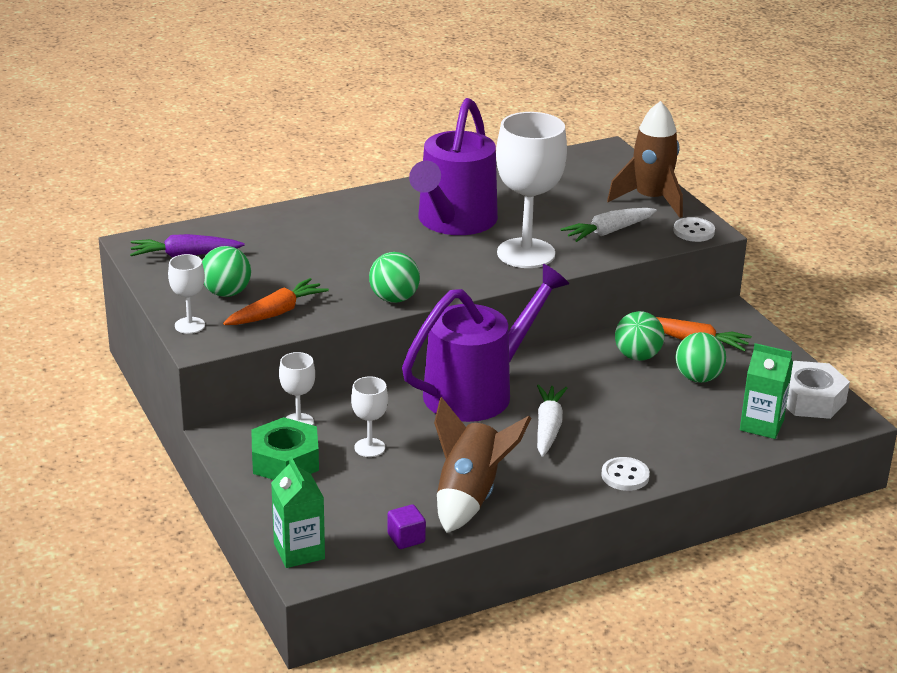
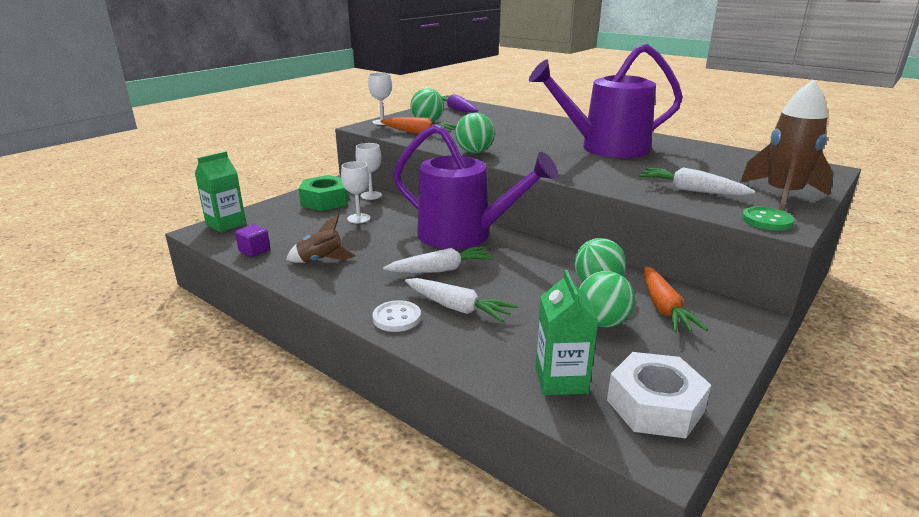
camera: 65 degrees right, 5 degrees down
(469, 496) = (321, 260): brown rocket -> brown rocket, size x0.58
(526, 253) = (601, 172): white goblet -> none
(628, 439) = (457, 308): none -> white carrot
(693, 231) = (766, 220): white button -> green button

